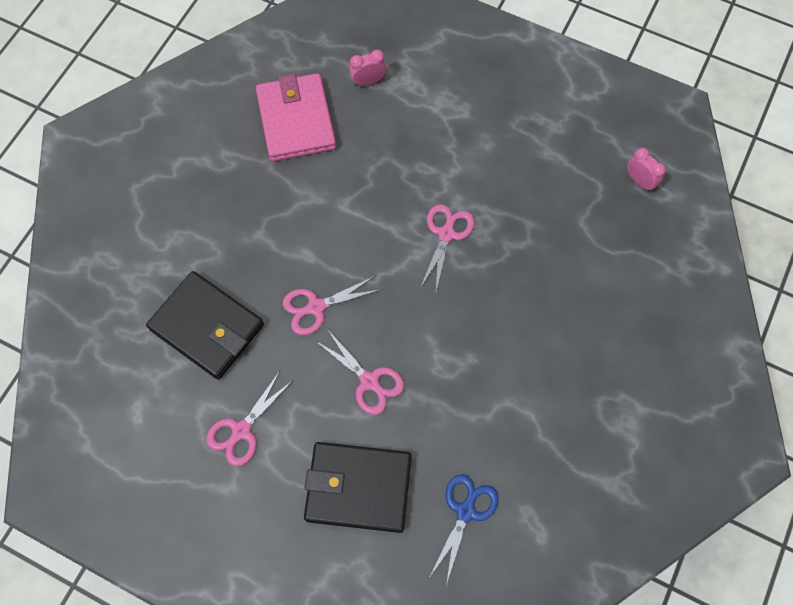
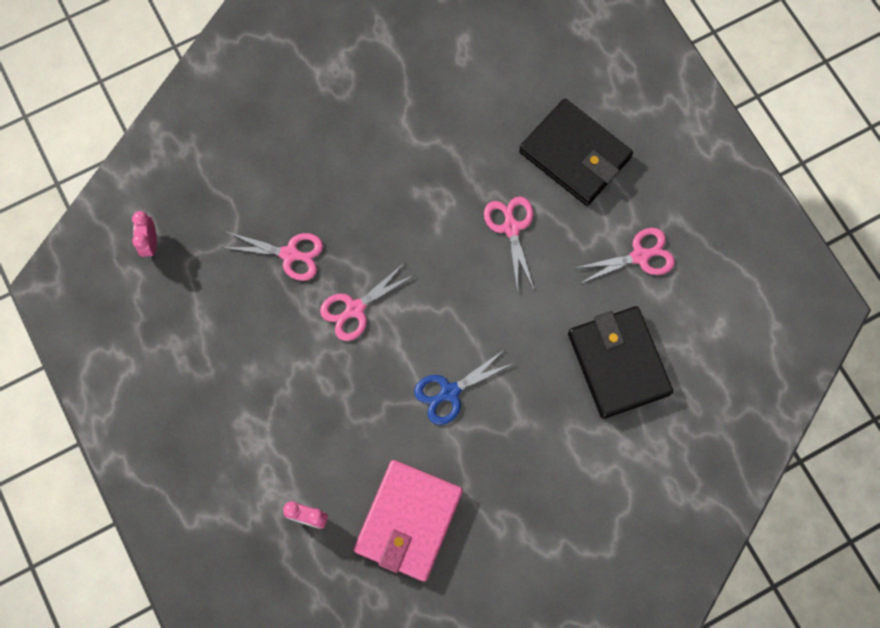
camera: 145 degrees left, 5 degrees up
(315, 307) = (514, 319): pink scissors -> pink scissors (290, 254)
(465, 511) = (505, 88): blue scissors -> blue scissors (449, 392)

